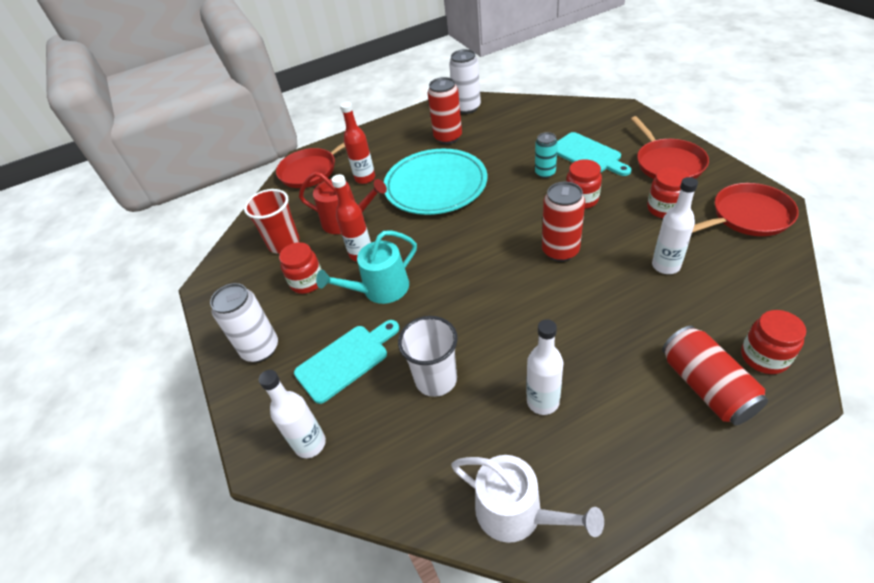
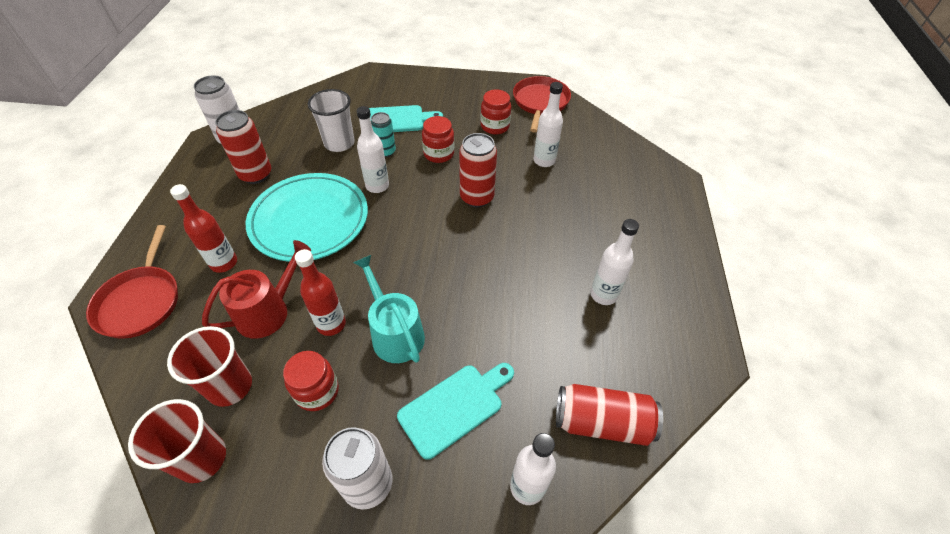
camera: 65 degrees left, 5 degrees up
(234, 265) = (202, 458): none -> red cup
(346, 360) = (455, 407): turquoise cutting board -> turquoise cutting board turned 60 degrees clockwise
(380, 289) = (395, 333): turquoise watering can -> turquoise watering can turned 150 degrees clockwise
(436, 379) = (532, 348): white cup -> white cup (339, 143)
(504, 193) = (377, 186): none -> white bottle
(516, 513) = (681, 365): white watering can -> none
(667, 163) = (455, 96): red pan -> none
(706, 386) = (650, 210): red can -> red can (602, 422)
(764, 357) = (648, 174): red jar -> none

